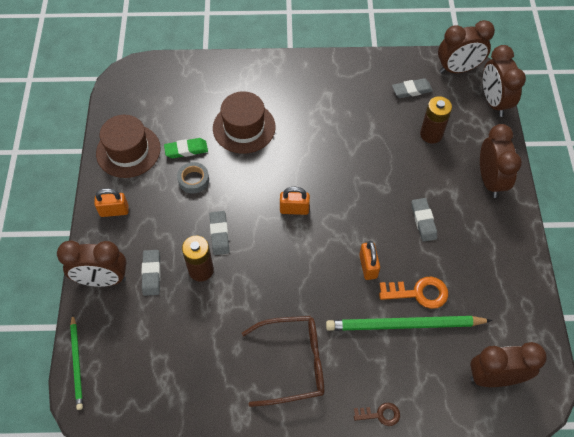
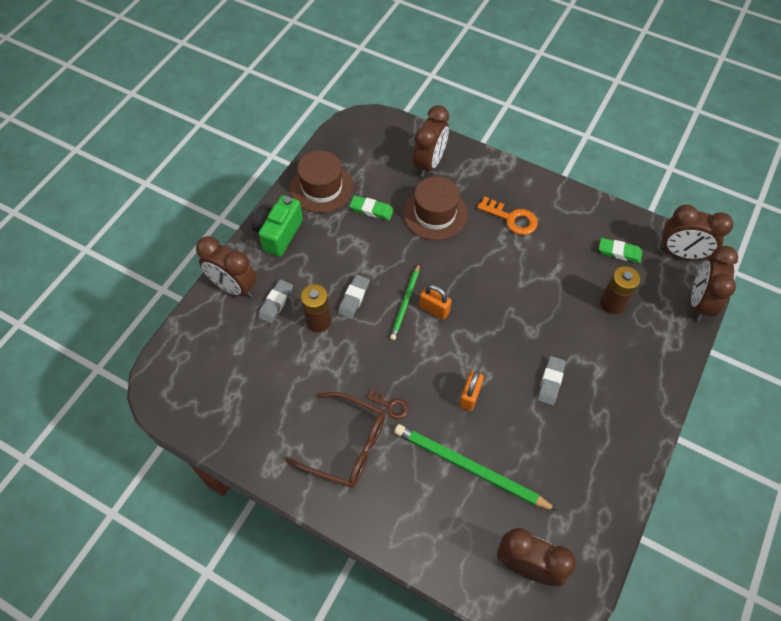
camera: 30 degrees right, 0 degrees up
(77, 363) = (171, 346): green pencil -> green pencil (405, 303)
(114, 211) = (278, 234): orange padlock -> green camera
(193, 180) = (361, 239): grey tape -> none
(380, 414) = (395, 535): brown key -> brown key (390, 405)
(411, 90) = (619, 252): grey eraser -> green eraser
(418, 293) = (502, 446): orange key -> orange key (511, 218)
(490, 180) = (645, 376): brown clock -> brown clock (429, 163)

